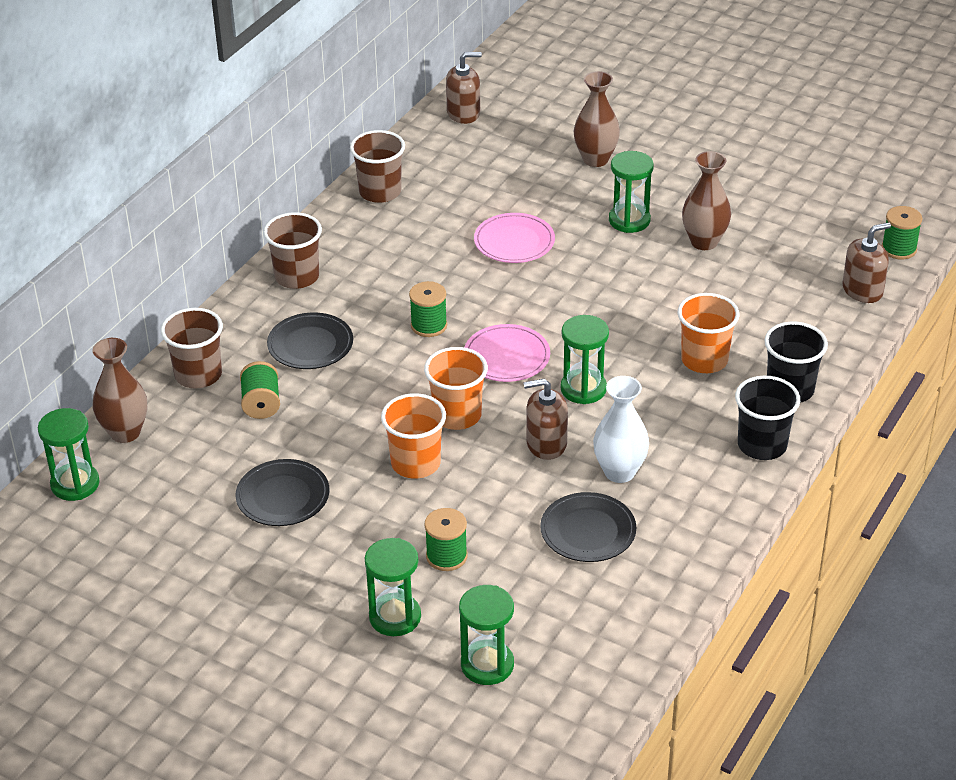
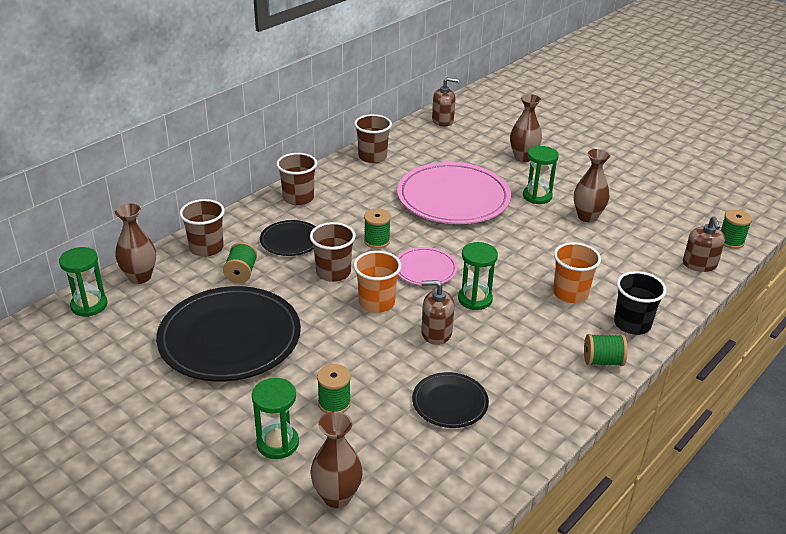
camera: 10 degrees right, 5 degrees down
(283, 496) = (230, 338): black plate -> black plate, size x2.00
(385, 382) = (333, 272): none -> brown cup
(415, 463) = (335, 331): orange cup -> none
(487, 665) = (337, 496): green hourglass -> brown vase
(514, 241) = (453, 198): pink plate -> pink plate, size x2.00
(619, 472) = (486, 362): white vase -> none
(762, 445) = (602, 361): black cup -> green spool
(862, 290) = (699, 264): brown soap dispenser -> brown soap dispenser turned 105 degrees clockwise

